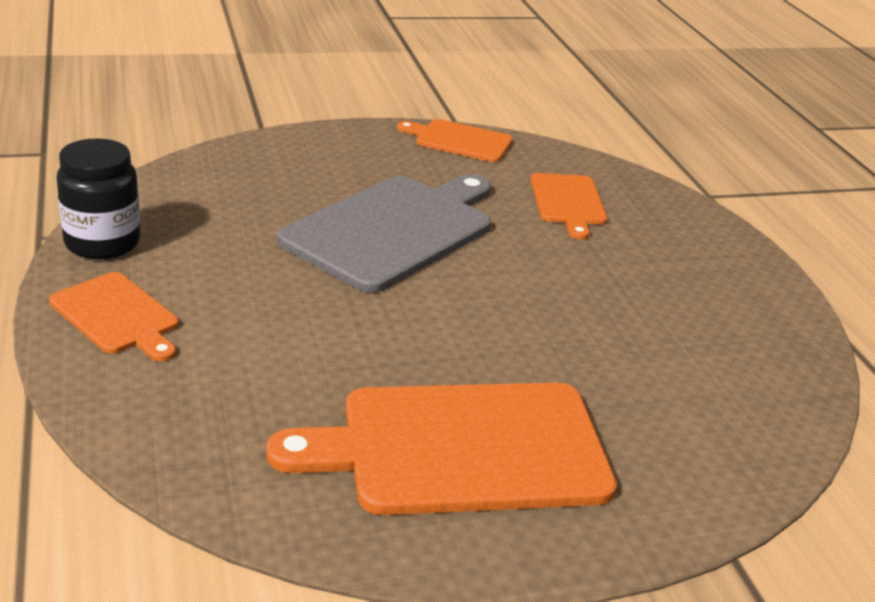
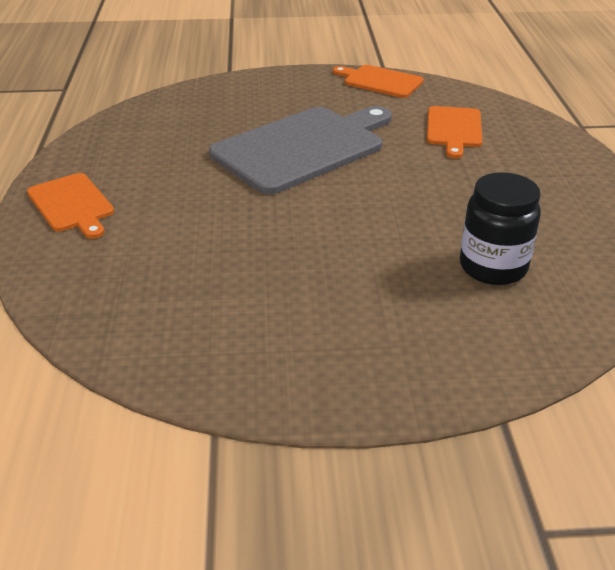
camera: 15 degrees right, 5 degrees up
(102, 243) = (81, 152): black jar -> black jar (493, 267)
(462, 449) = (298, 316): orange cutting board -> none

